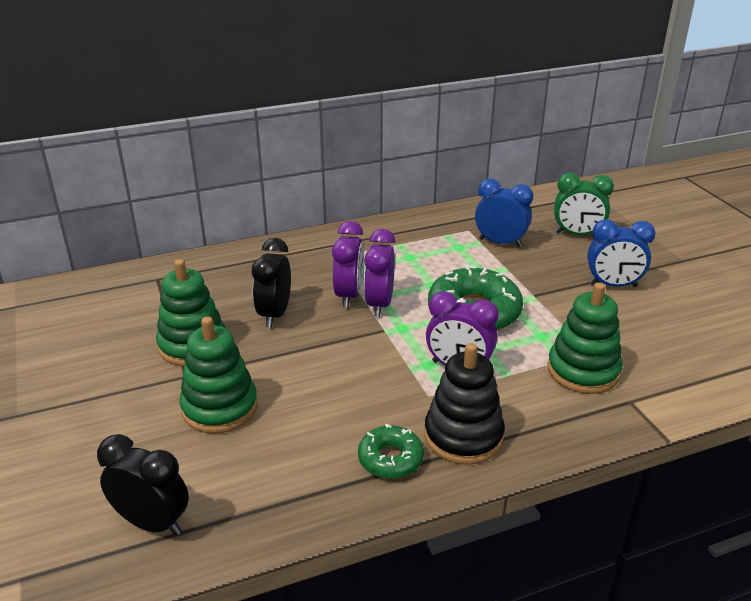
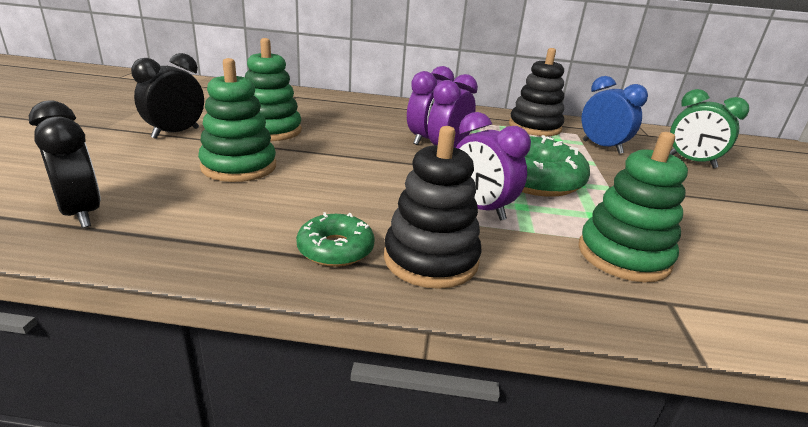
camera: 25 degrees right, 5 degrees down
(274, 314) = (353, 133): black clock -> black clock (176, 133)
(427, 235) = (534, 127): none -> black stacking toy
(613, 285) = (710, 204): blue clock -> none

